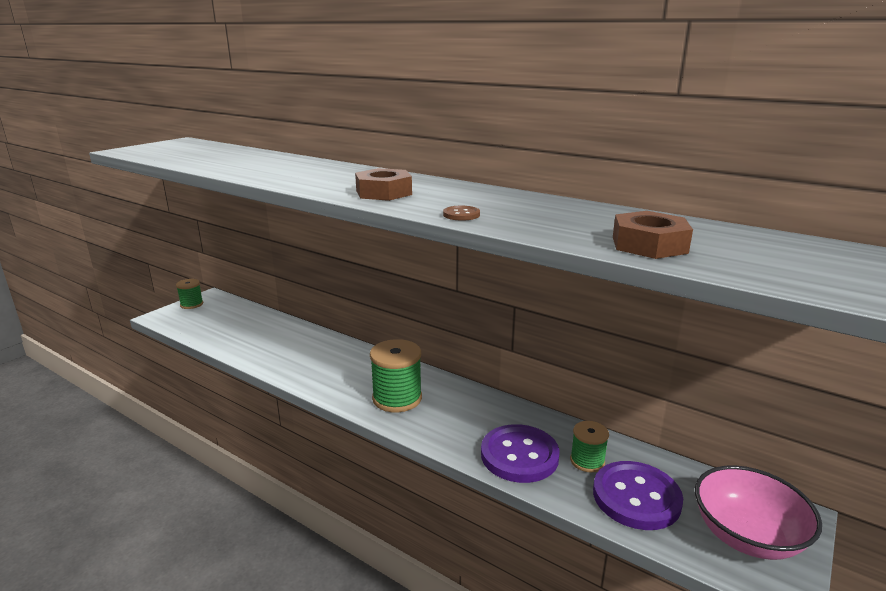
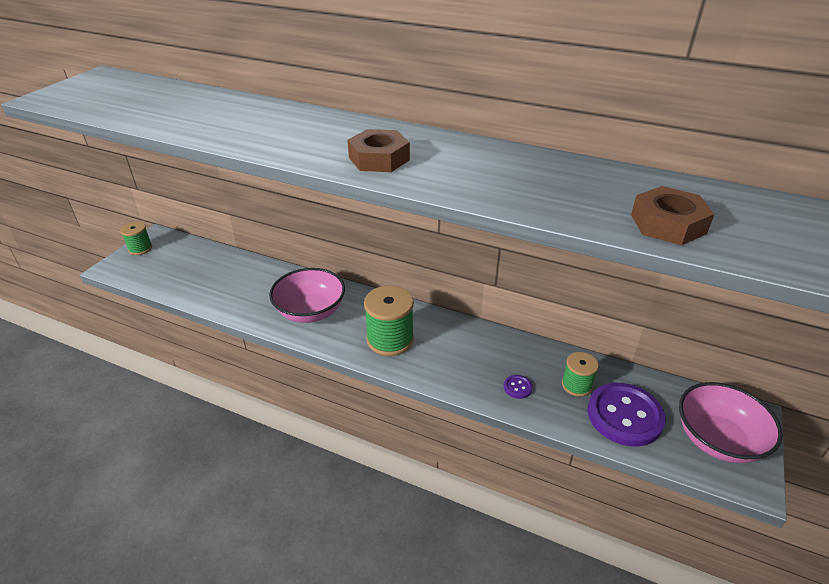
camera: 10 degrees left, 15 degrees up
(327, 367) = (310, 311): none -> pink bowl
(461, 215) = (475, 191): brown button -> none
(519, 455) = (517, 387): purple button -> purple button, size x0.41

